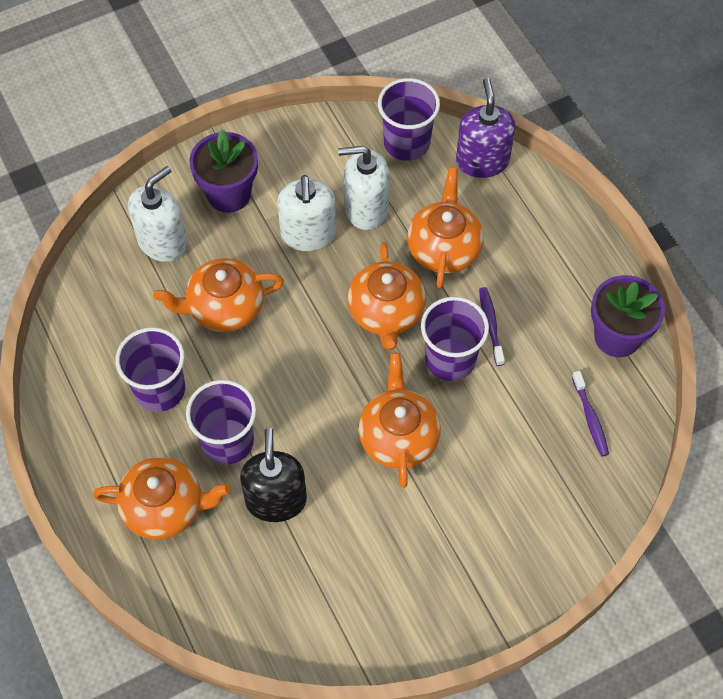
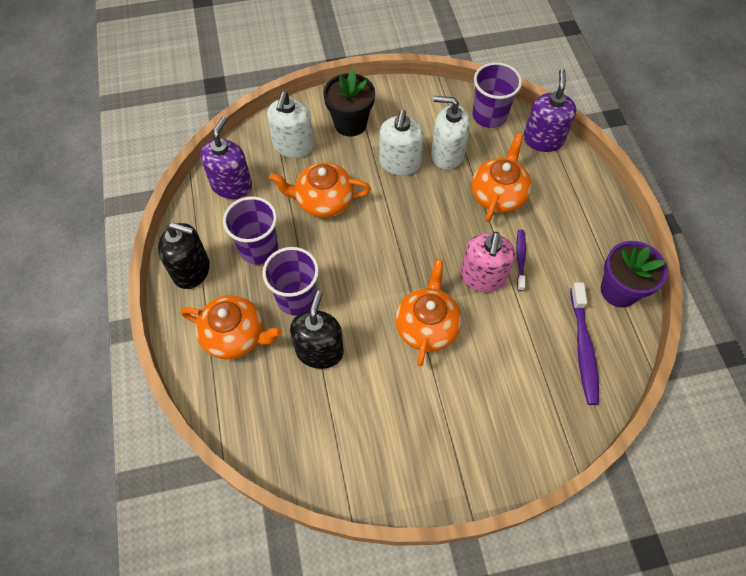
camera: 15 degrees right, 0 degrees up
(82, 439) = (192, 270): none -> black soap dispenser
(97, 314) = (231, 185): none -> purple soap dispenser
(162, 242) = (293, 146): white soap dispenser -> white soap dispenser turned 135 degrees clockwise
(229, 194) = (350, 123): purple flower pot -> black flower pot
(386, 312) = (442, 231): orange teapot -> none
(450, 359) = (482, 277): purple cup -> pink soap dispenser
(590, 418) = (583, 348): purple toothbrush -> purple toothbrush, size x1.69

